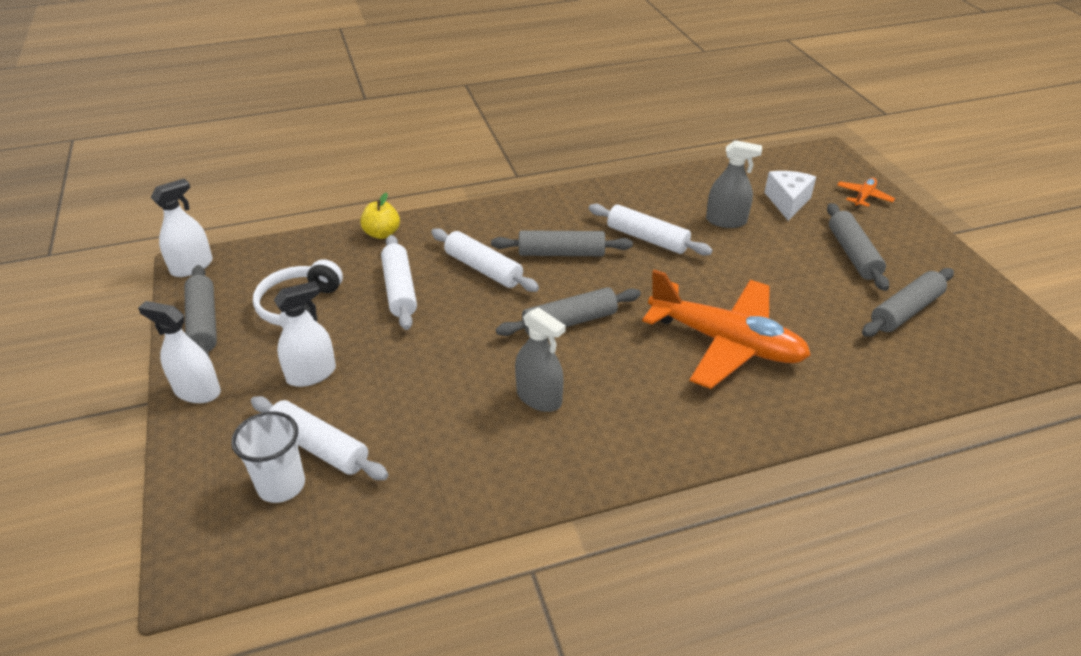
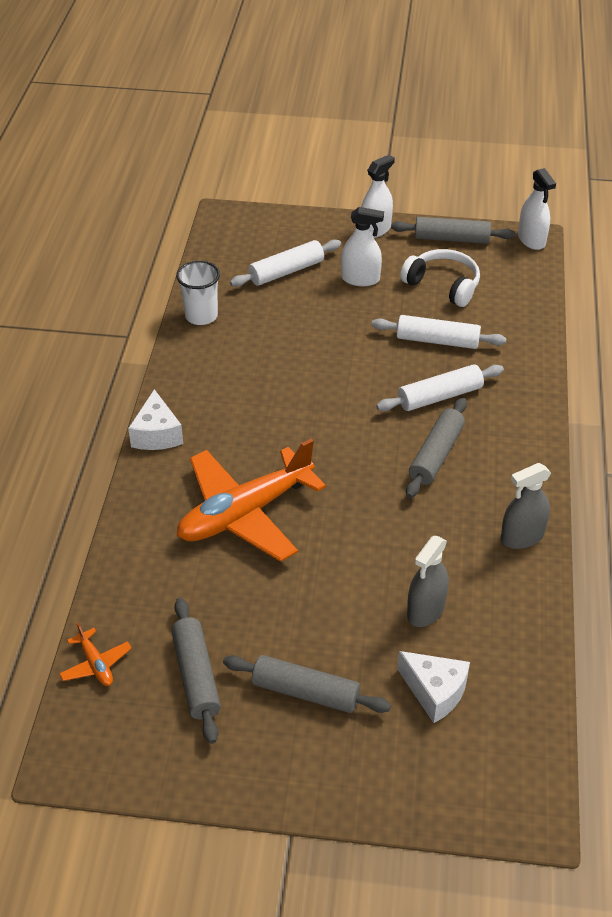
camera: 115 degrees right, 5 degrees up
(281, 485) = (265, 252): white cup -> white cup (201, 316)
(311, 374) = (360, 279): white spray bottle -> white spray bottle turned 75 degrees counterclockwise
(382, 234) = (530, 348): yellow apple -> none
(539, 398) = (260, 380): grey spray bottle -> grey spray bottle (522, 537)
(569, 322) = (334, 426): grey rolling pin -> none
(647, 238) = (427, 528): white rolling pin -> none
(683, 451) = (157, 434): none -> white cheese
(863, 197) = (406, 783): orange plane -> orange plane (96, 664)

